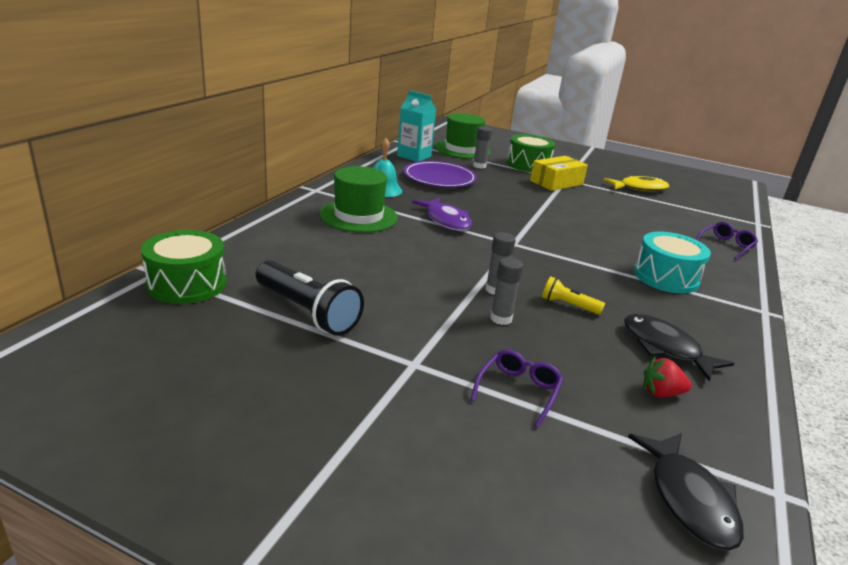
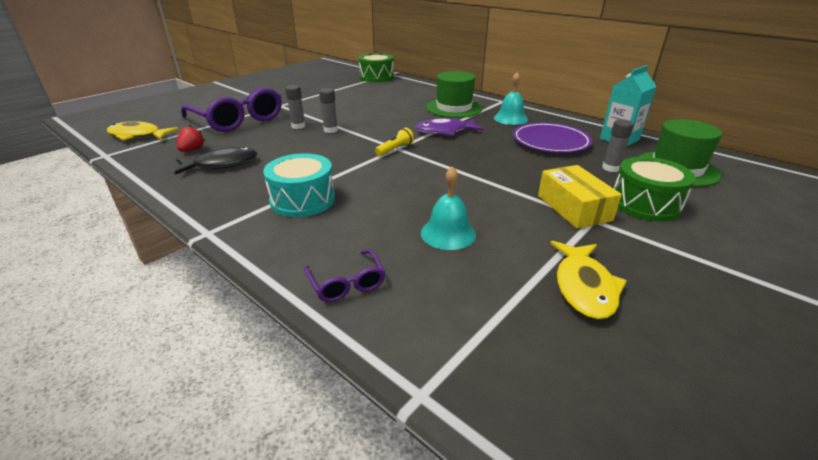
camera: 110 degrees right, 5 degrees up
(307, 312) = (338, 92): black flashlight -> none
(518, 391) = (238, 120): purple glasses -> purple glasses, size x2.15
(568, 305) = (295, 147): yellow flashlight -> yellow flashlight (395, 149)
(635, 218) = (448, 233): none -> turquoise bell
(688, 499) = (138, 136): black fish -> yellow fish

